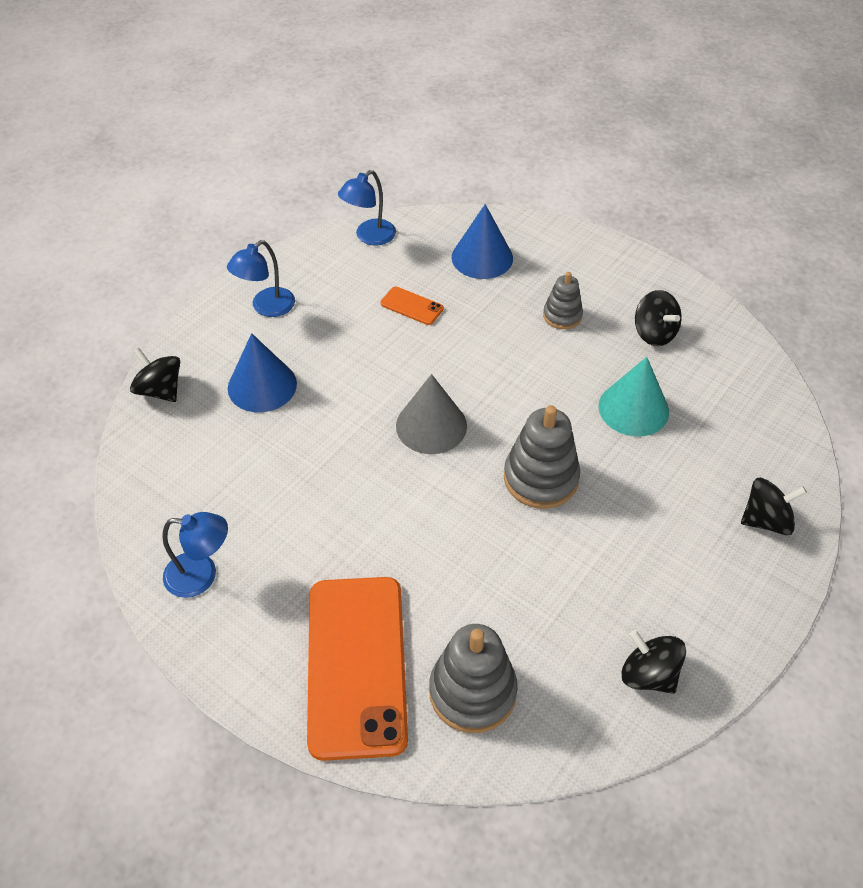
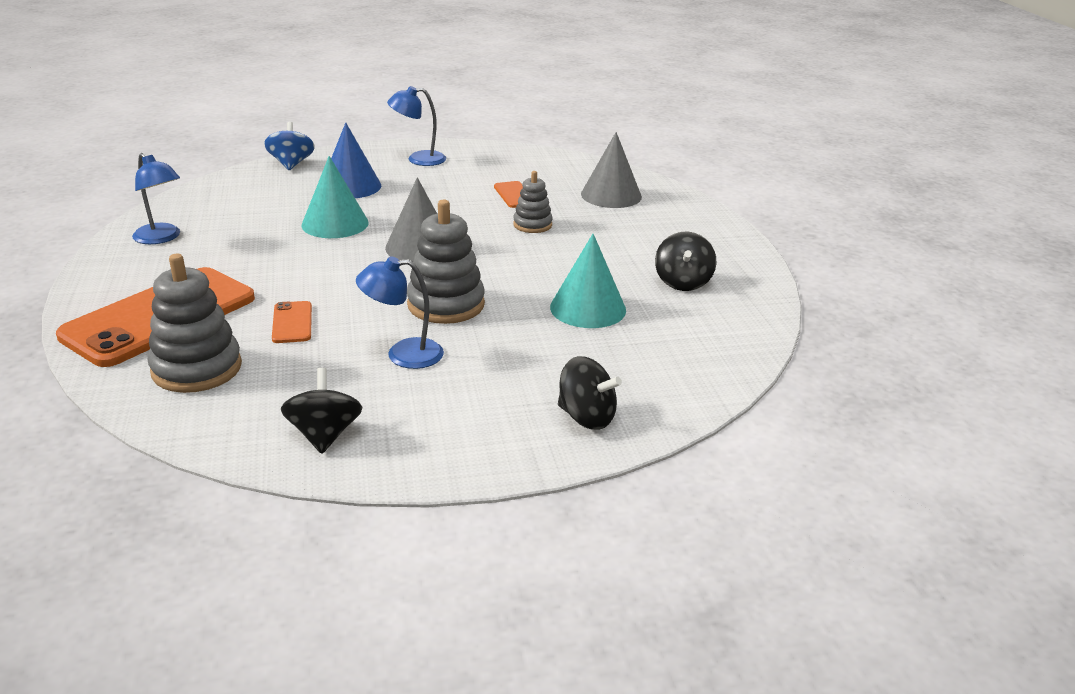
camera: 40 degrees right, 20 degrees down
(160, 390) = (291, 164): black spinning top -> blue spinning top
(323, 445) = (335, 224): none -> turquoise cone
(369, 237) = (546, 158): blue lamp -> blue lamp (403, 354)
(465, 586) = (292, 322): none -> orange phone
(482, 257) = (611, 195): blue cone -> grey cone
(562, 315) = (620, 243): grey stacking toy -> grey stacking toy (532, 225)

